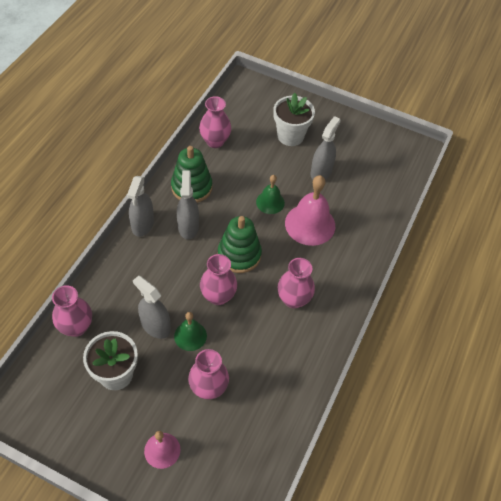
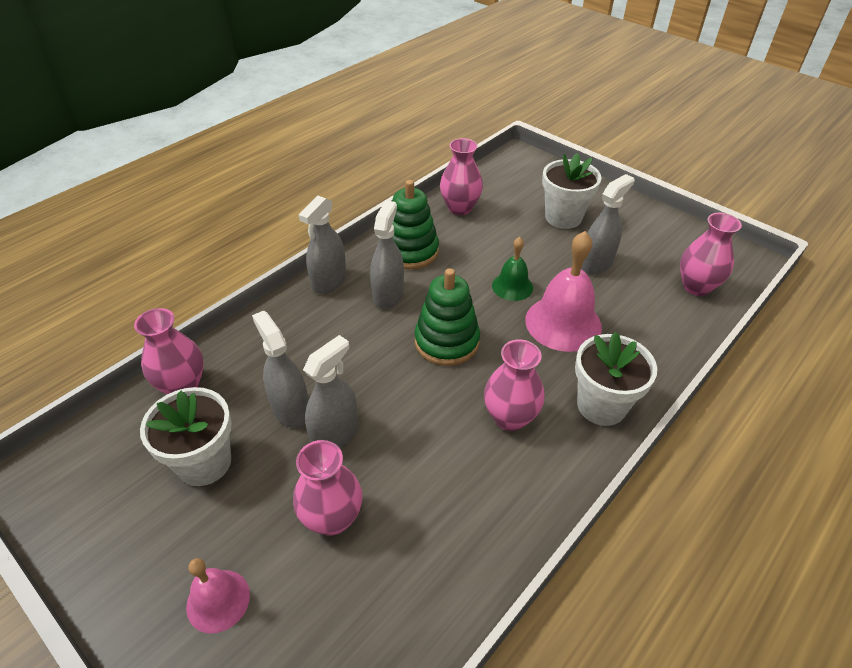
camera: 20 degrees right, 10 degrees down
(190, 336) = (335, 434): green bell -> grey spray bottle
(218, 296) = (397, 389): pink vase -> pink vase (696, 286)
(345, 278) = (601, 405): none -> white flower pot

